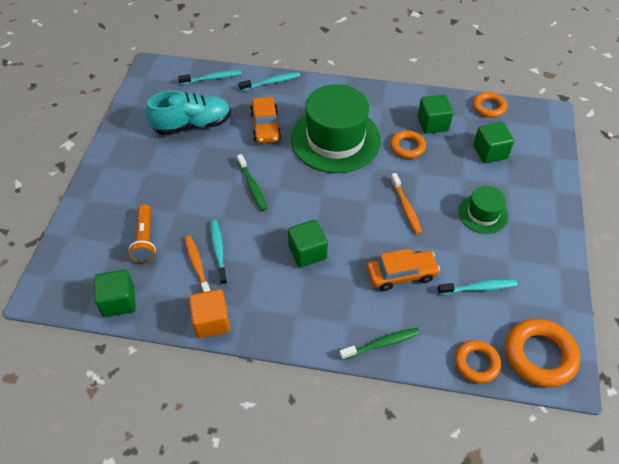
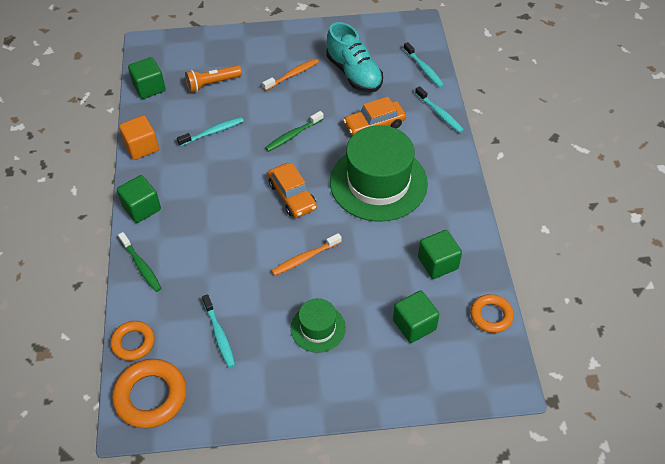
camera: 75 degrees right, 0 degrees up
(197, 266) = (194, 123): orange toothbrush -> orange toothbrush (292, 75)
(307, 252) = (227, 192): green cube -> green cube (142, 208)
(401, 274) = (220, 268): orange car -> orange car (292, 196)
(407, 147) = (391, 245): orange ring -> none

